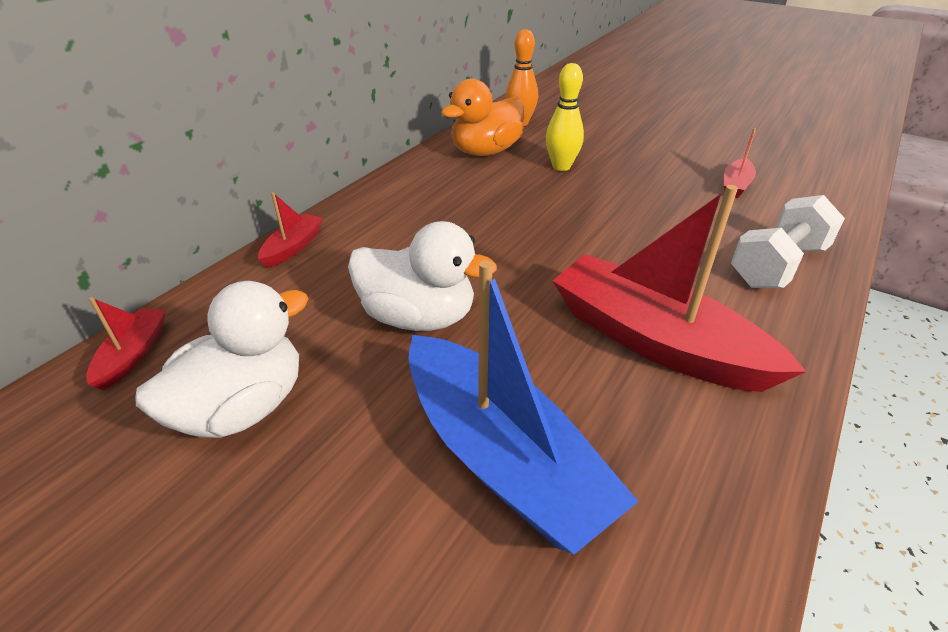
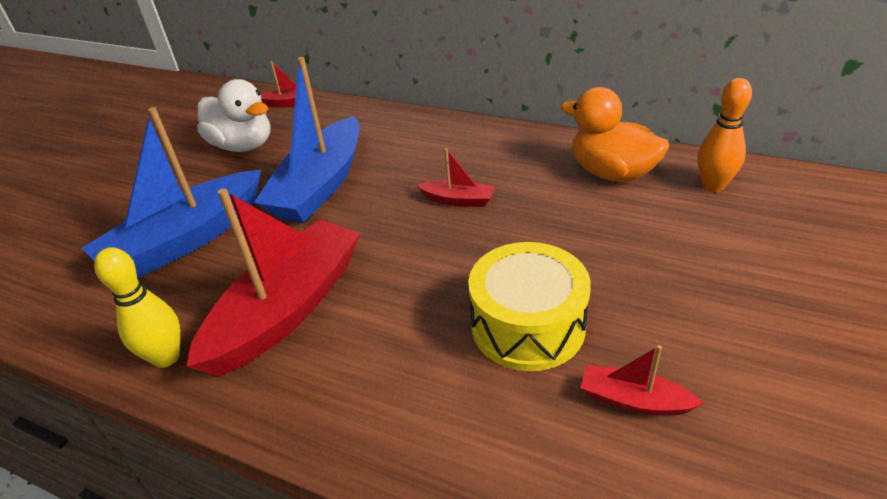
camera: 85 degrees right, 0 degrees up
(293, 247) = (400, 118): red boat -> red boat (458, 200)
(418, 317) = (320, 185): white duck -> blue boat
(561, 166) = (603, 229): yellow bowling pin -> yellow bowling pin (166, 357)
(671, 211) = (527, 325): none -> yellow drum
(777, 266) = (420, 419): white dumbbell -> none

